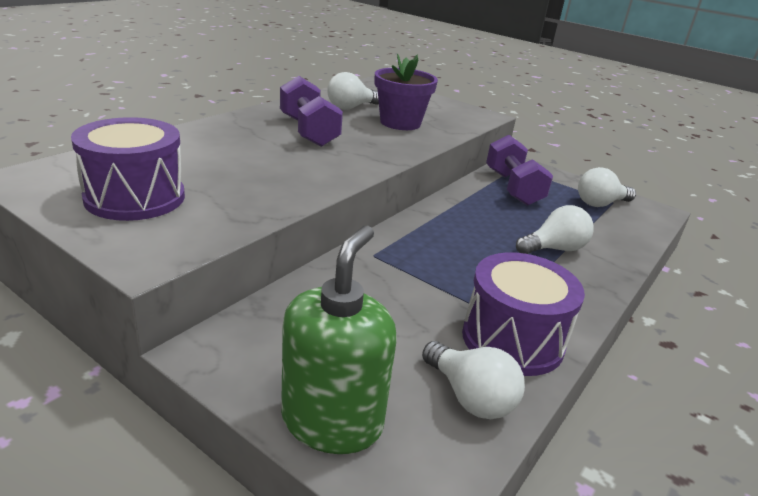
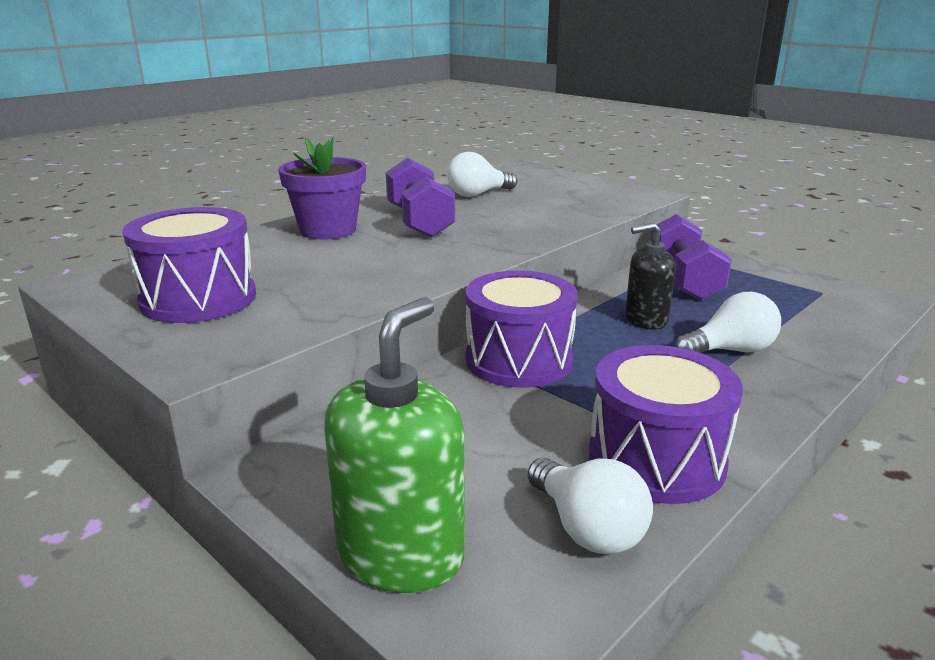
camera: 10 degrees right, 5 degrees down
(397, 253) = (518, 360): none -> purple drum
(400, 123) = (536, 208): purple flower pot -> purple flower pot (328, 230)
(489, 221) = (645, 320): none -> black soap dispenser
(600, 204) = (803, 295): white light bulb -> none

